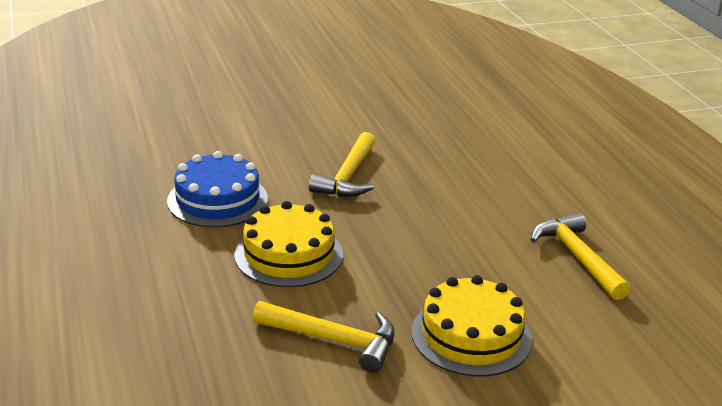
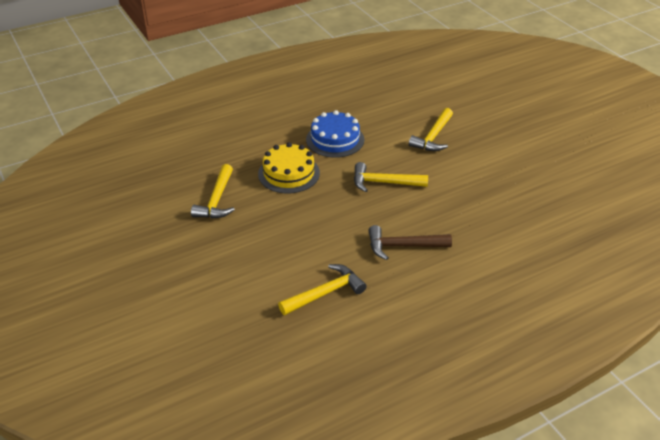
camera: 80 degrees right, 10 degrees up
(257, 123) = (433, 137): none -> yellow hammer
(471, 335) = (230, 249): yellow cake -> none
(489, 184) = (403, 246): none -> brown hammer

